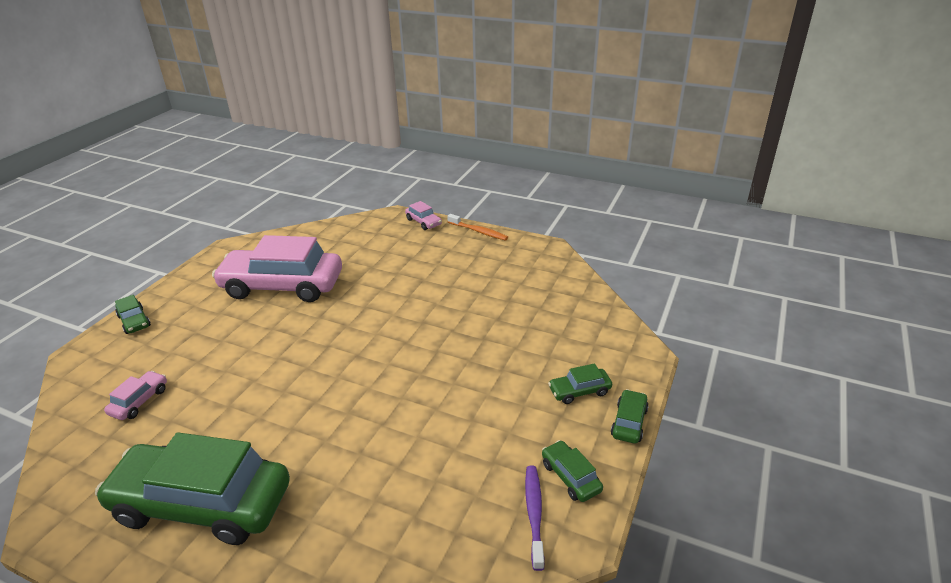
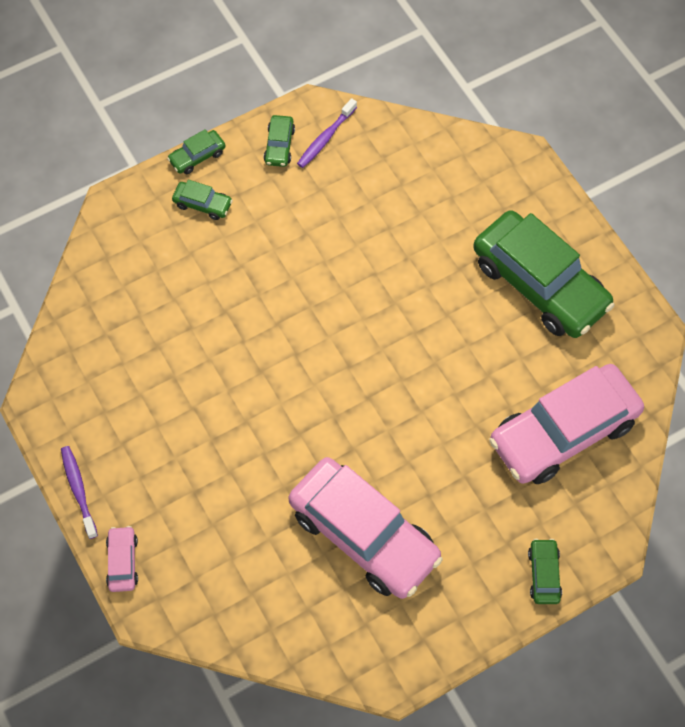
camera: 145 degrees left, 30 degrees up
(139, 401) = (563, 431): pink car -> pink car, size x2.44
(478, 231) = (78, 490): orange toothbrush -> purple toothbrush

